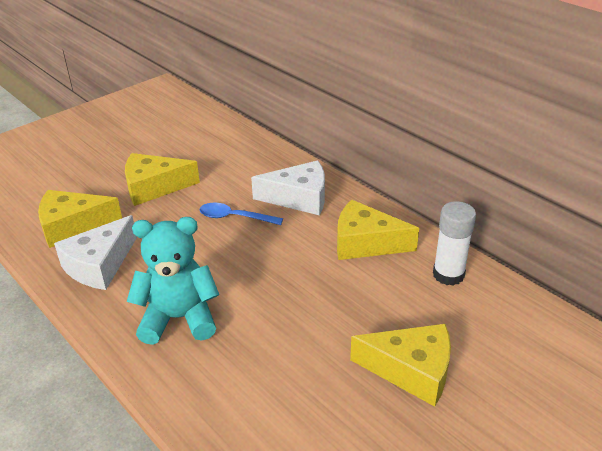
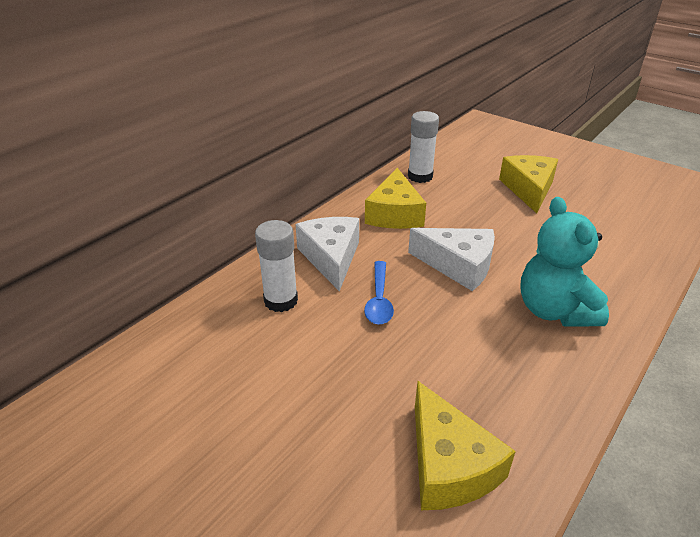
camera: 100 degrees left, 0 degrees up
(99, 265) = (513, 402): white cheese -> white cheese (458, 265)
(154, 187) = (329, 392): yellow cheese -> none
(251, 172) = (281, 301): none -> white glue stick

